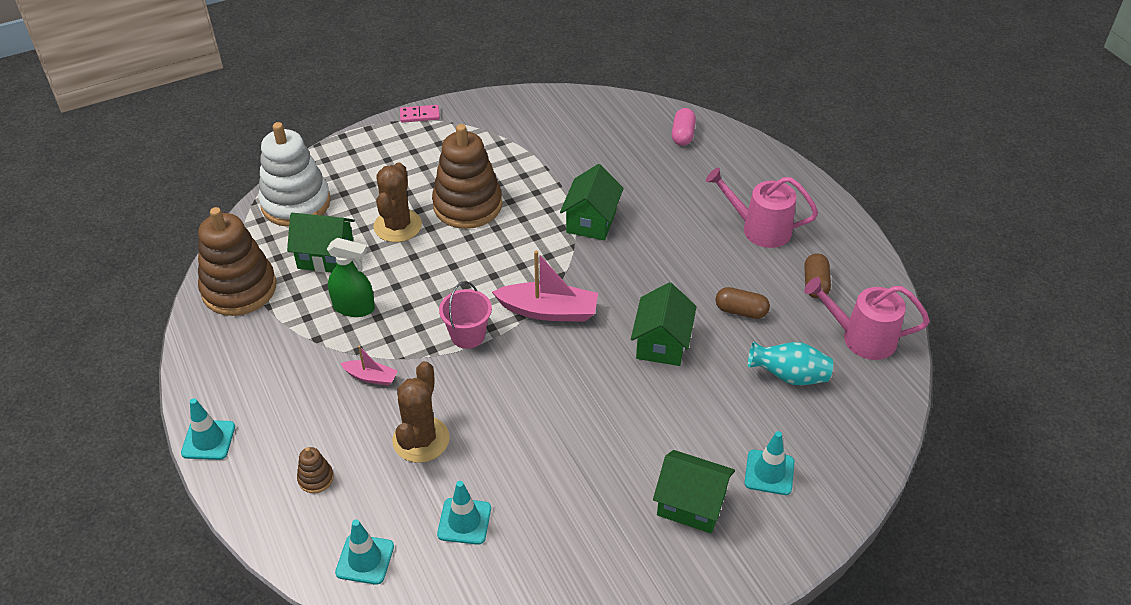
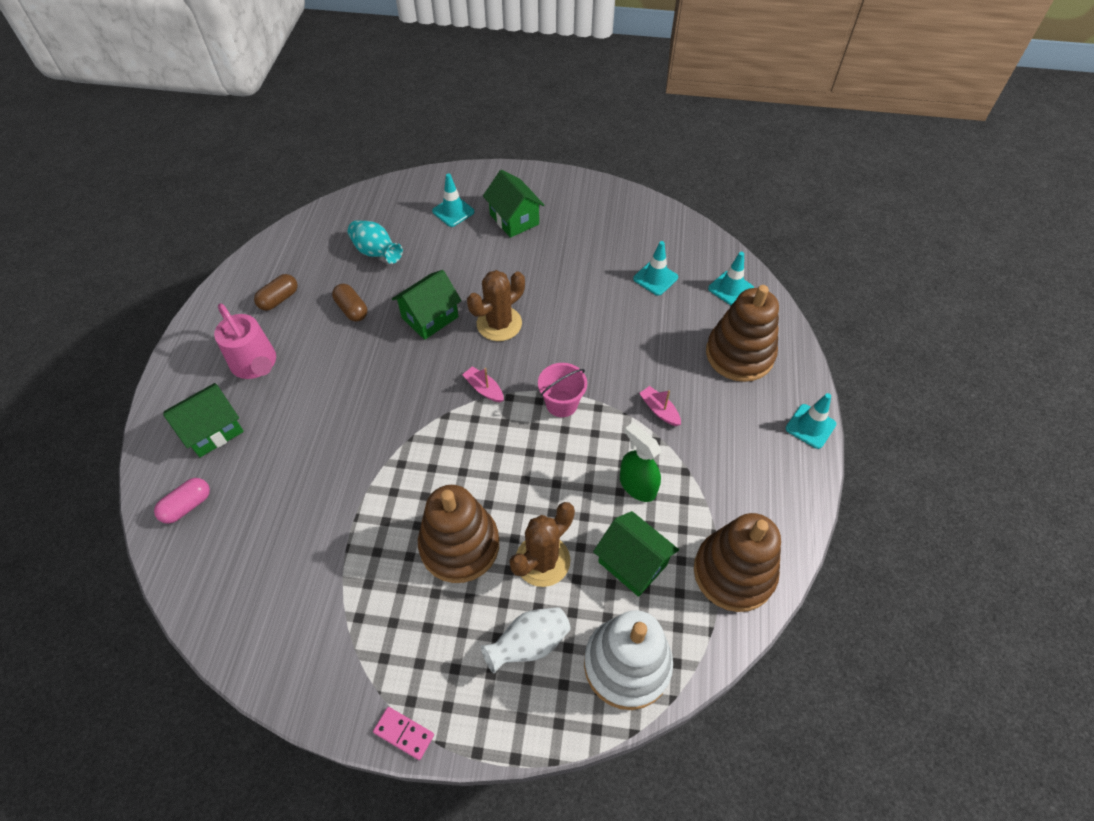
camera: 145 degrees left, 10 degrees up
(316, 478) = (739, 354): brown stacking toy -> brown stacking toy, size x2.41
(373, 182) = (529, 644): none -> white vase
(421, 439) = (650, 342): brown cactus -> brown cactus (499, 324)
(549, 311) = (484, 389): pink boat -> pink boat, size x0.53
(591, 221) = (371, 454): green house -> green house (213, 430)
(861, 338) = (302, 249): pink watering can -> none

